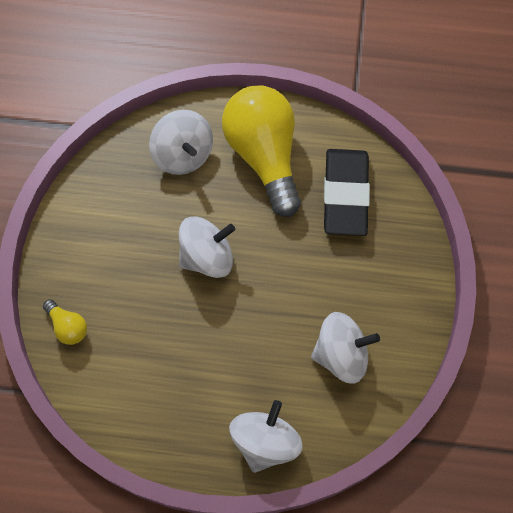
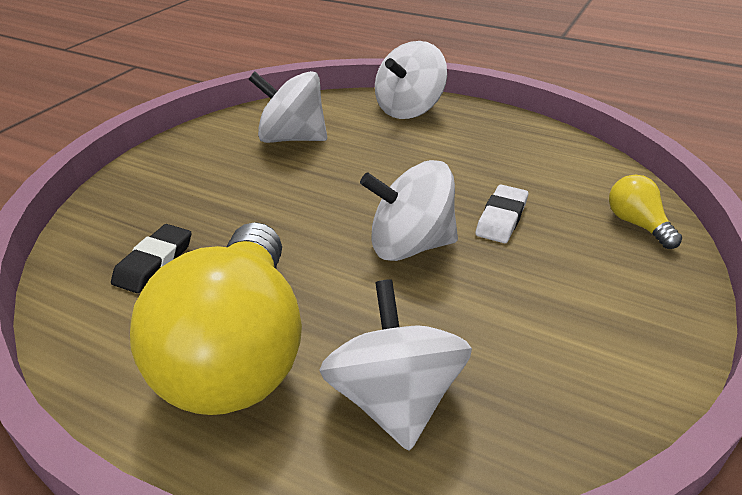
camera: 160 degrees left, 30 degrees down
(156, 304) = (501, 218): none -> white eraser
(345, 195) = (154, 262): black eraser -> black eraser, size x0.51

